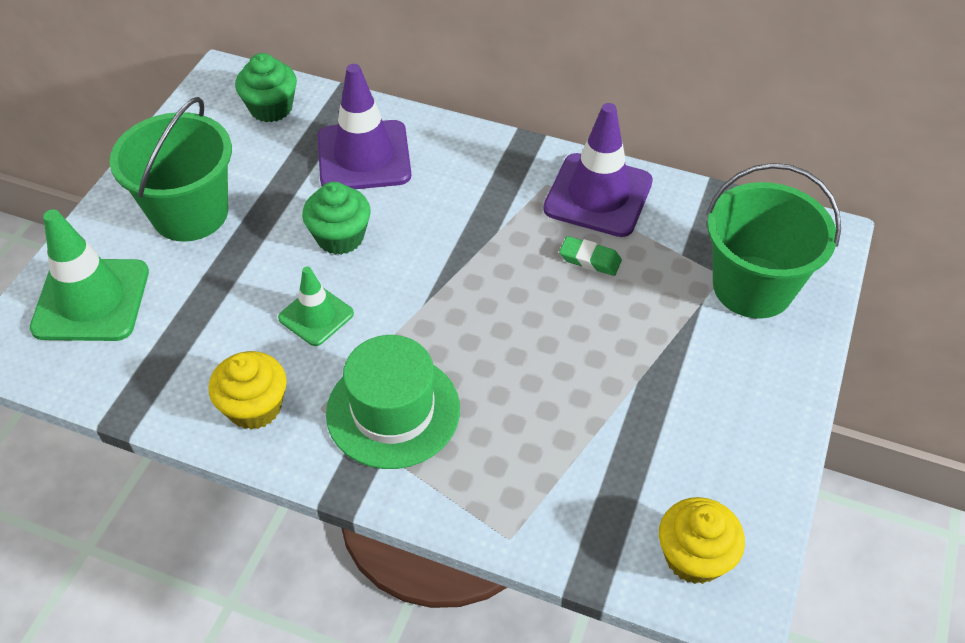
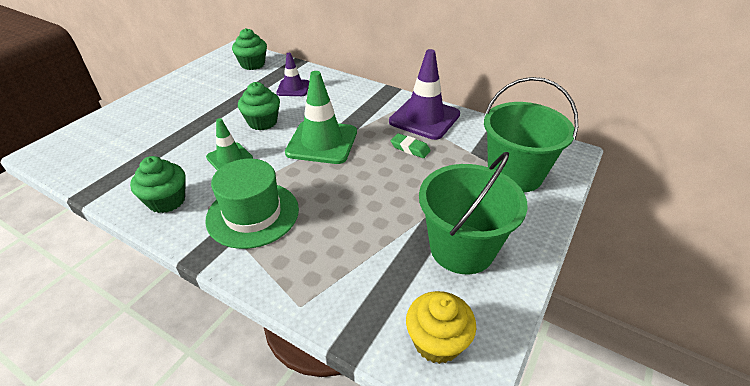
camera: 10 degrees right, 10 degrees down
(91, 300) = (106, 136): green traffic cone -> green traffic cone (322, 142)
(190, 213) = (184, 103): green bucket -> green bucket (462, 248)
(254, 407) = (167, 201): yellow cupcake -> green cupcake
(364, 156) = (293, 88): purple traffic cone -> purple traffic cone, size x0.57

